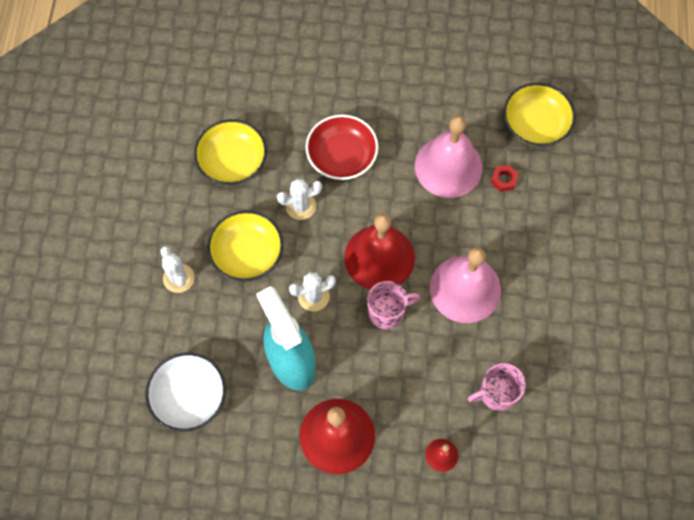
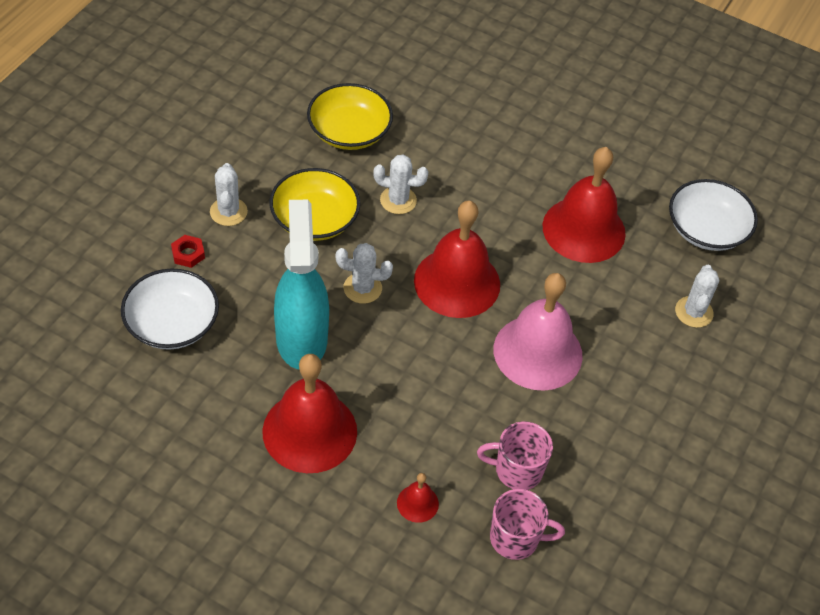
camera: 20 degrees right, 15 degrees down
(342, 156) = (469, 173): red bowl -> none
(387, 312) = (436, 337): pink mug -> pink mug (516, 538)
(448, 166) = (584, 229): pink bell -> red bell
(504, 179) = (641, 267): red nut -> red nut (188, 254)
(535, 124) = (706, 229): yellow bowl -> white bowl
(558, 201) = (694, 312): none -> white cactus

